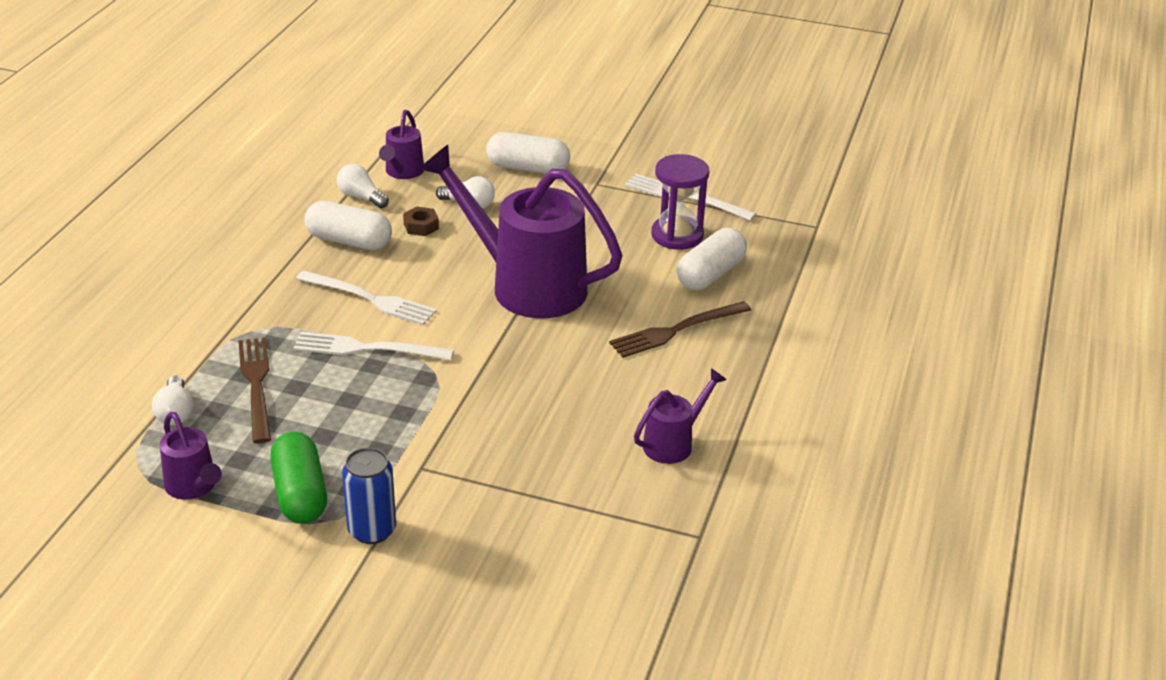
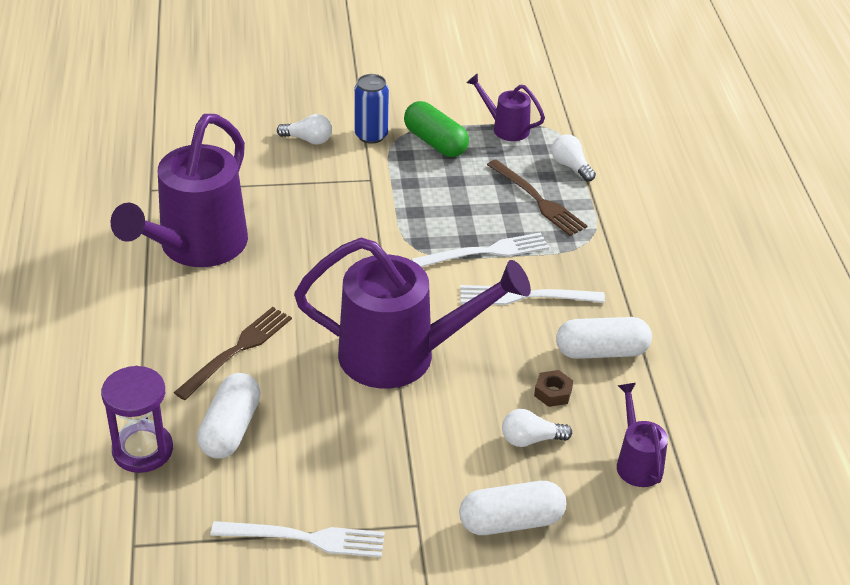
camera: 155 degrees right, 5 degrees up
(361, 197) = (643, 410): white light bulb -> white light bulb (308, 139)
(673, 443) = (196, 247): purple watering can -> purple watering can, size x2.15
(677, 235) = (288, 472): purple hourglass -> purple hourglass (143, 450)

